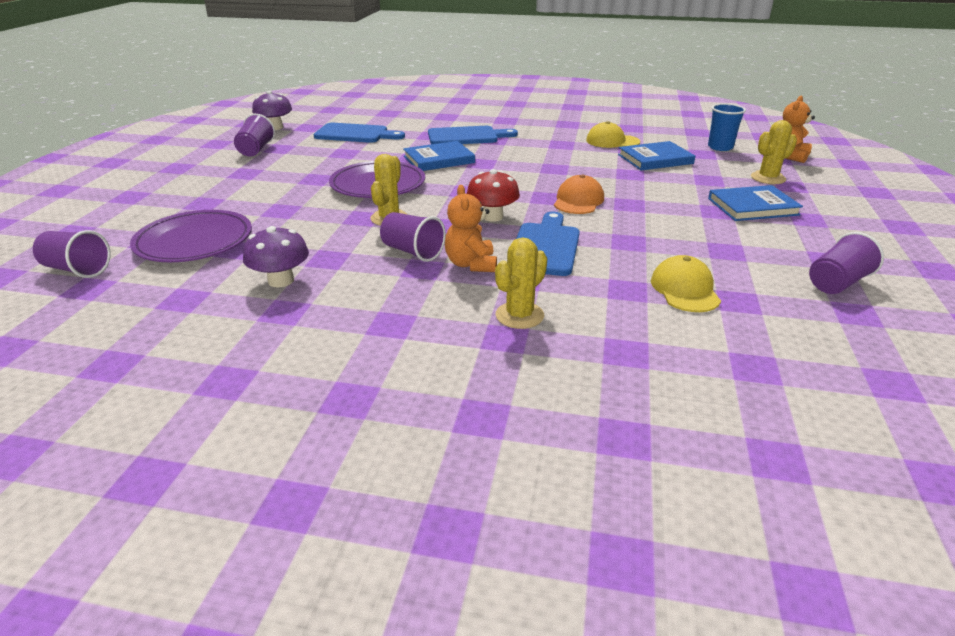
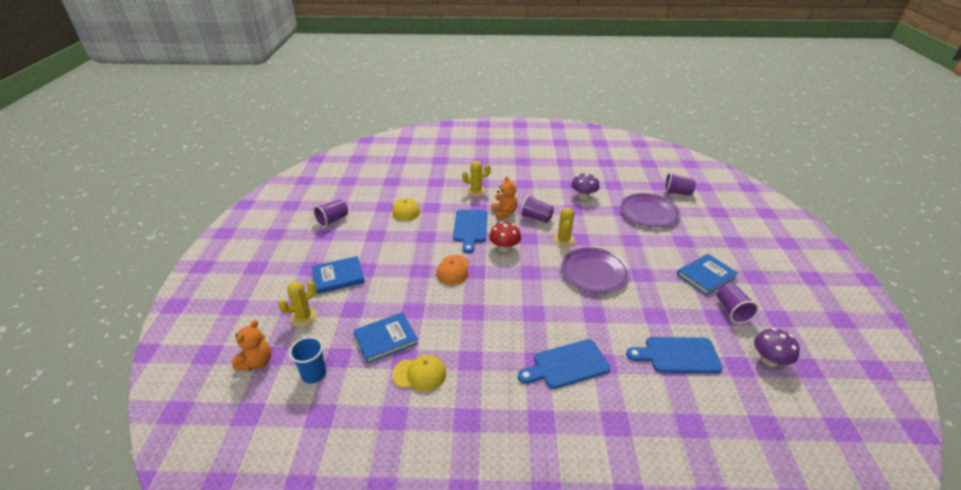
camera: 170 degrees right, 5 degrees up
(439, 159) = (570, 314): blue book -> blue book (706, 276)
(519, 315) = (476, 191): yellow cactus -> yellow cactus turned 45 degrees clockwise

